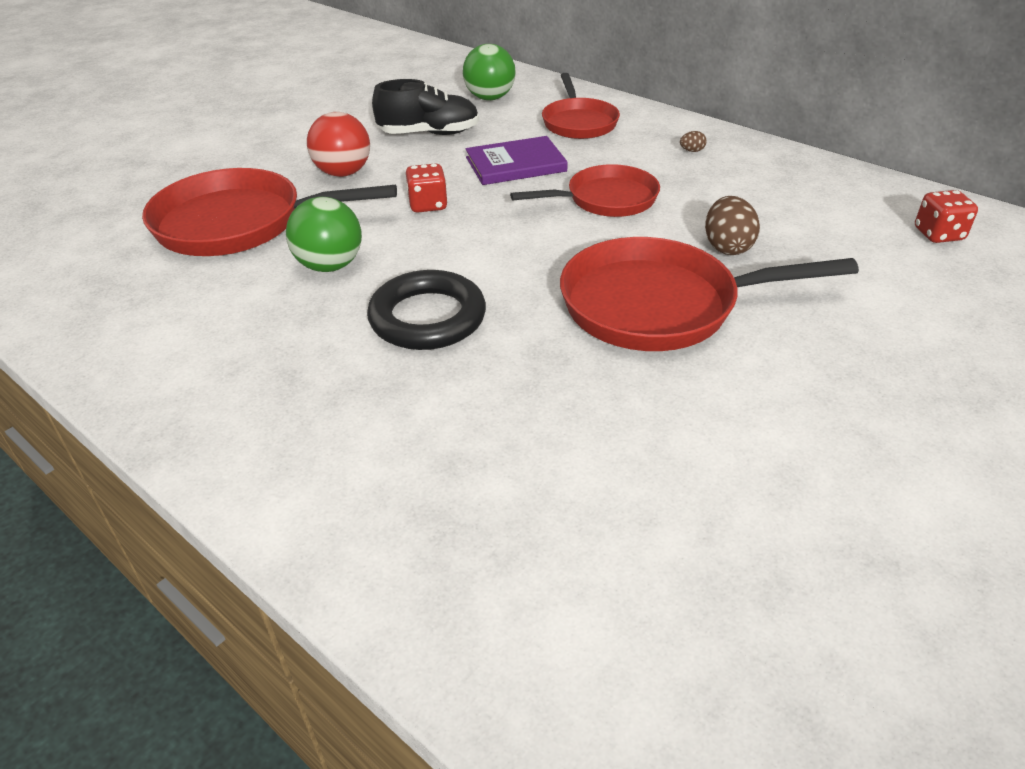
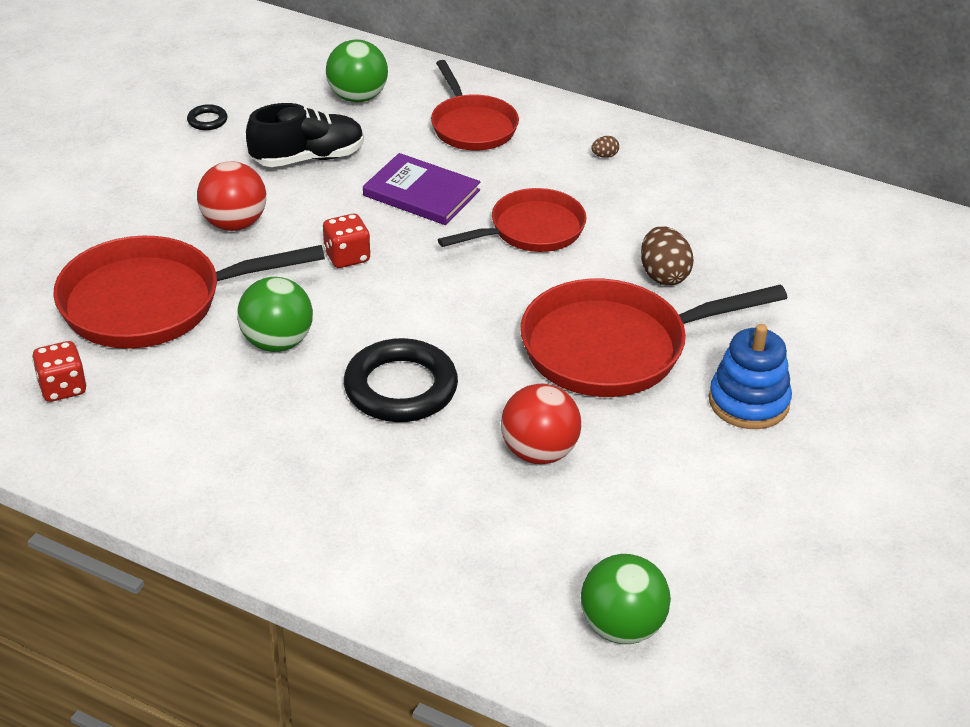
camera: 15 degrees left, 0 degrees up
(361, 104) = (207, 120): none -> black ring
(515, 164) = (421, 193): purple book -> purple book turned 60 degrees clockwise
(547, 398) = (539, 452): none -> red ball
(583, 629) = (622, 627): none -> green ball
(799, 375) = (748, 402): none -> blue stacking toy
(938, 234) = (857, 238): red dice -> red dice (62, 388)

